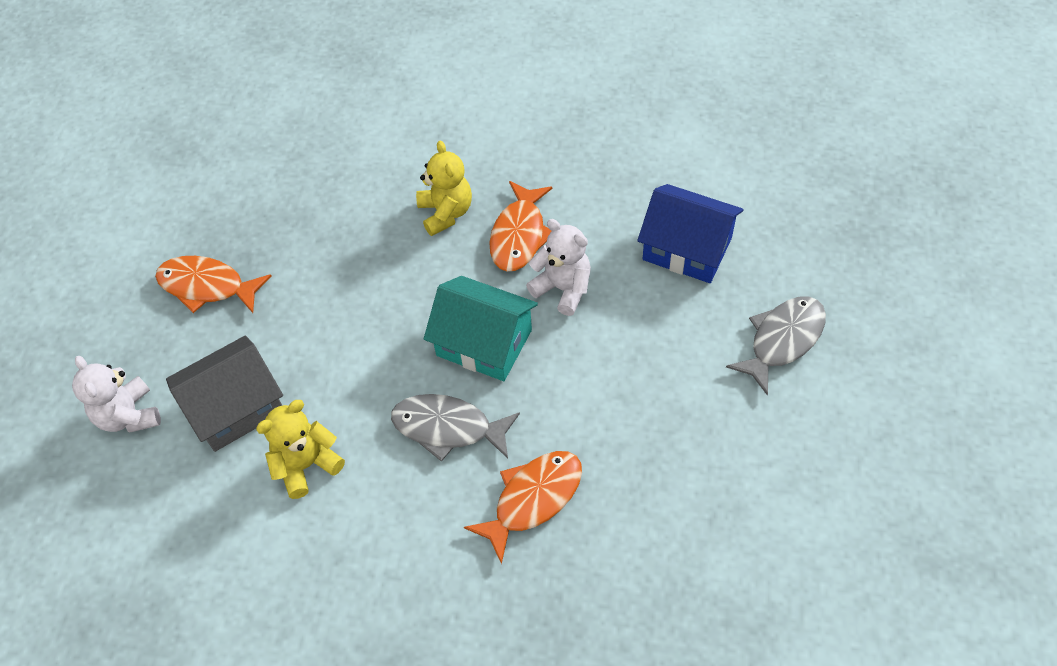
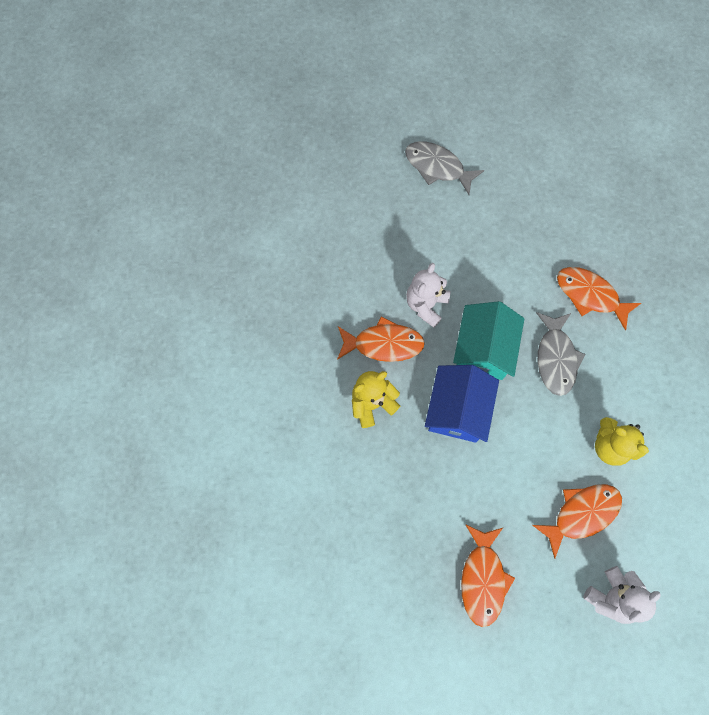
camera: 105 degrees left, 15 degrees up
(235, 407) = (581, 514): grey house -> orange fish
(687, 249) = (374, 229): blue house -> blue house (457, 410)

